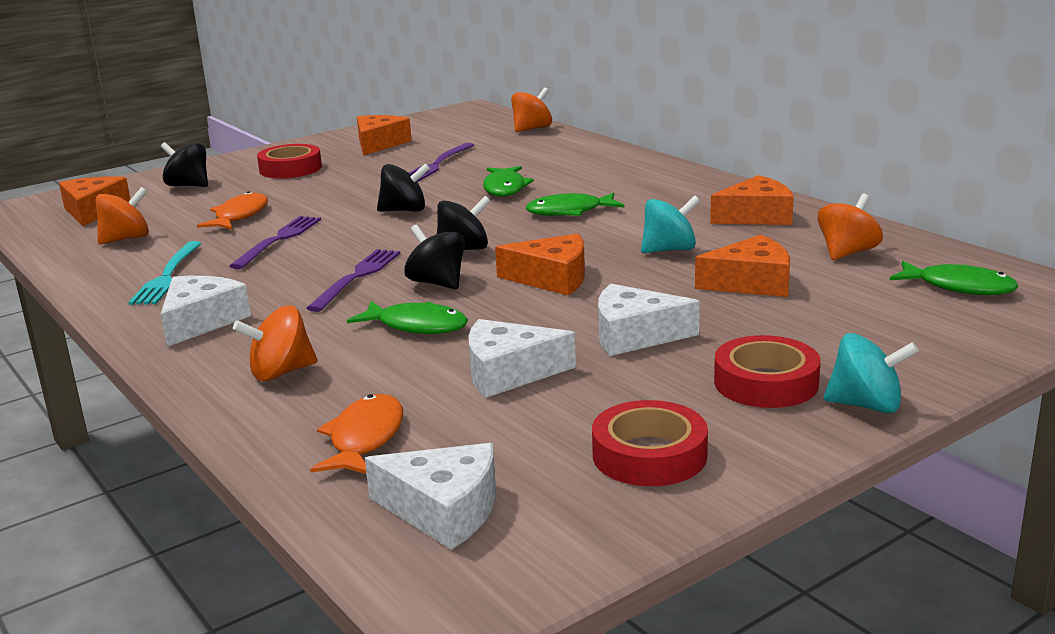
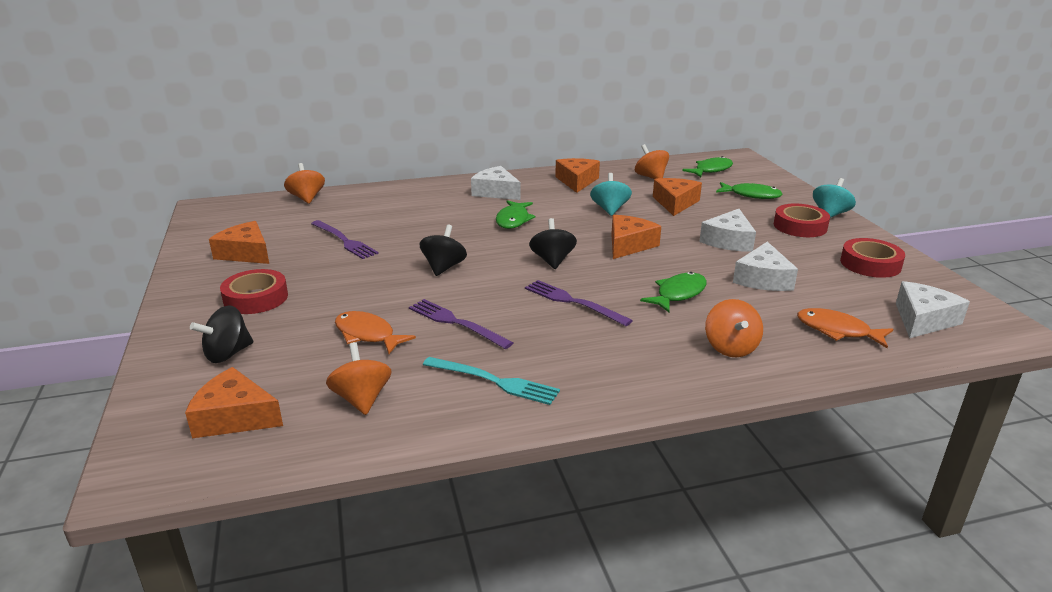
camera: 70 degrees left, 5 degrees up
(201, 321) = (615, 372): white cheese -> white cheese (496, 192)
(437, 283) = (608, 277): black spinning top -> none
(505, 188) = (438, 229): green fish -> green fish (751, 195)

